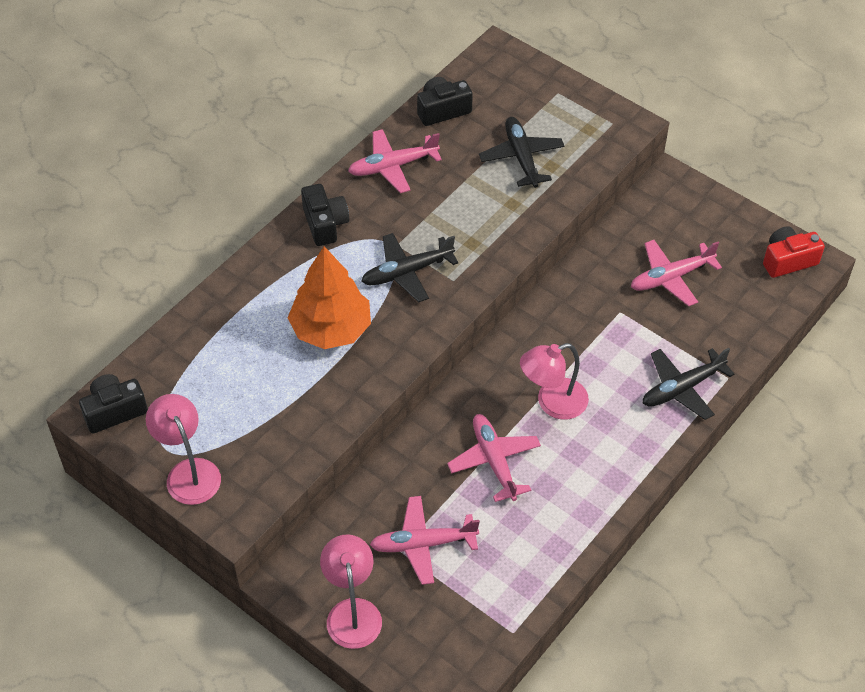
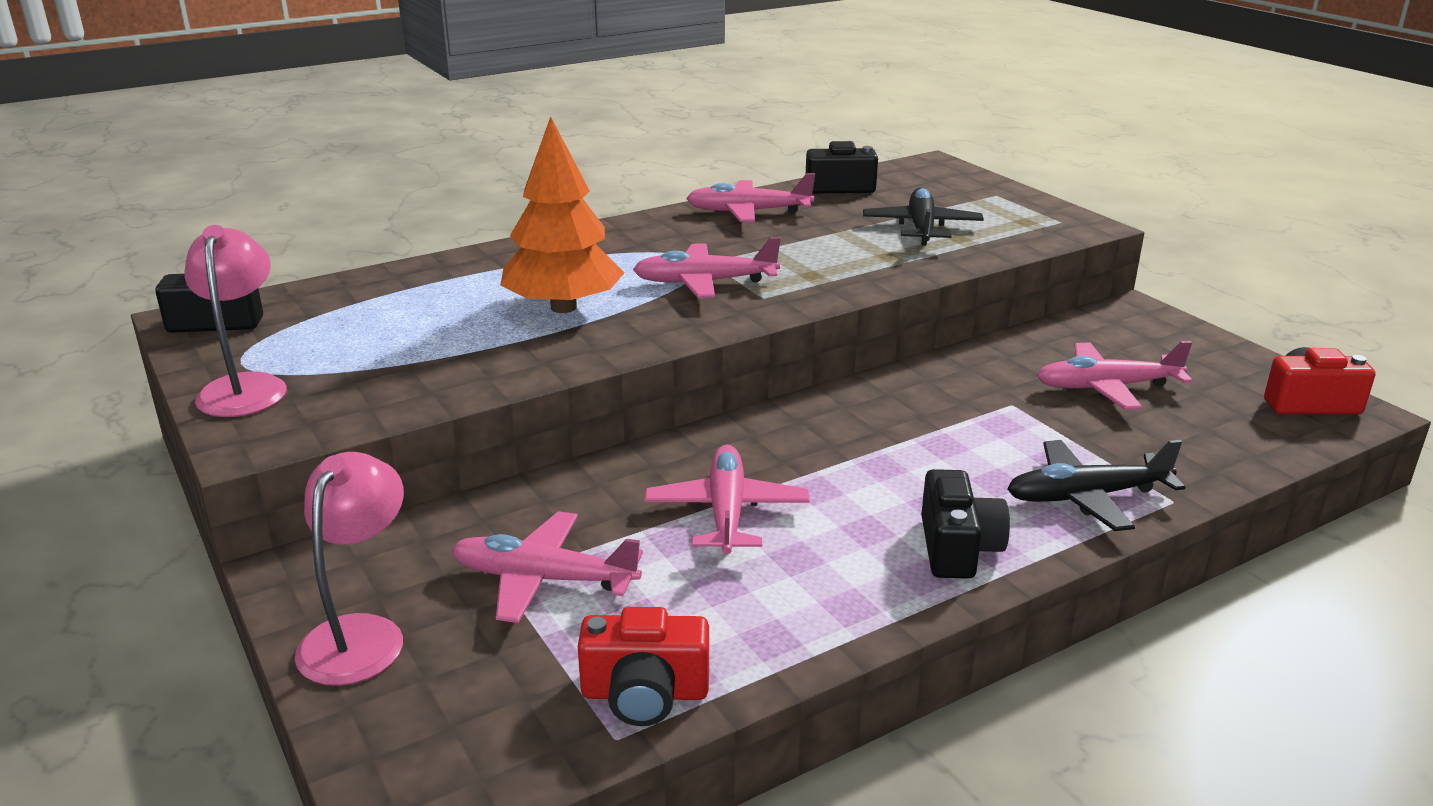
camera: 20 degrees right, 25 degrees down
(325, 224) = (629, 235): black camera -> black camera (958, 548)
(407, 272) = (705, 282): black plane -> pink plane
(513, 602) = (645, 694): none -> red camera
(552, 403) = (858, 470): pink lamp -> none

